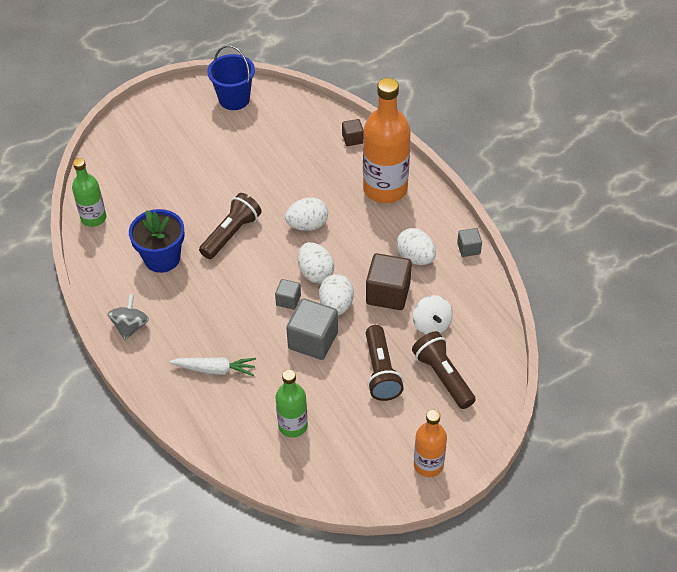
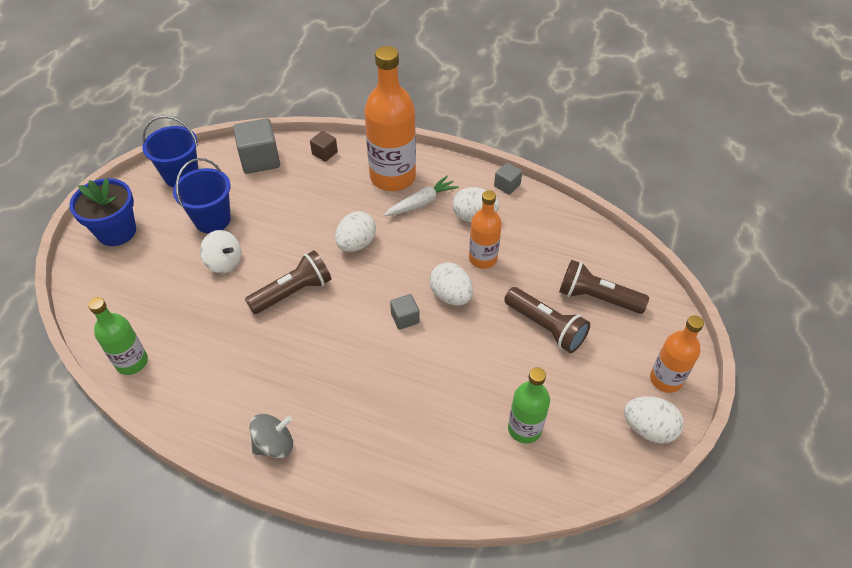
camera: 40 degrees left, 0 degrees up
(130, 326) = (274, 445): grey spinning top -> grey spinning top turned 90 degrees clockwise
(162, 258) = (244, 356): blue flower pot -> blue flower pot (117, 231)
(215, 369) = (401, 428): white carrot -> white carrot (421, 203)
(226, 146) = (212, 220): none -> blue bucket
(231, 234) = (293, 292): brown flashlight -> brown flashlight turned 60 degrees clockwise
(313, 340) = (462, 339): grey cube -> grey cube (260, 160)
(315, 273) = (405, 279): white egg -> white egg (648, 429)
(388, 293) = (482, 259): brown cube -> orange bottle
(431, 325) = (543, 262): white spinning top -> white spinning top (224, 262)

